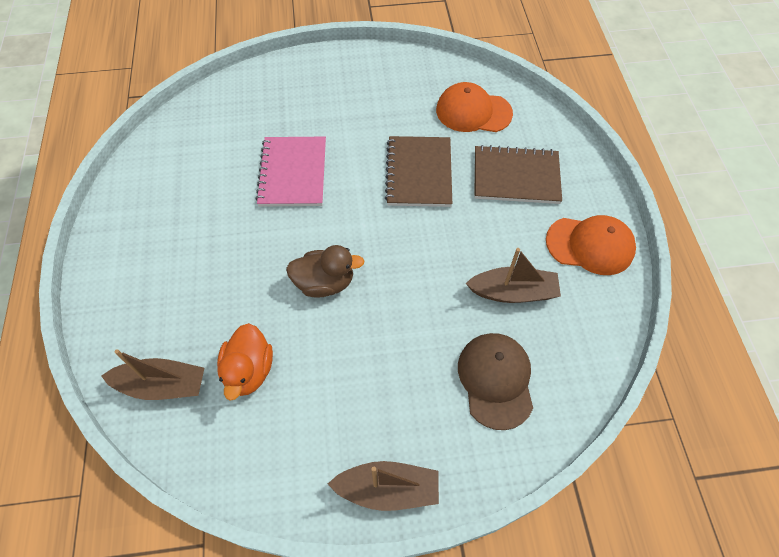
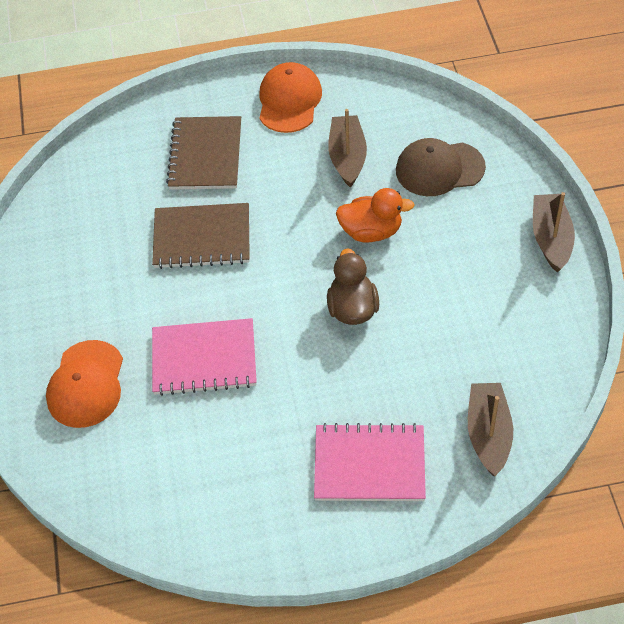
camera: 90 degrees left, 5 degrees down
(161, 284) = (369, 465): none -> pink notebook
(249, 371) = (460, 359): orange duck -> orange duck (371, 231)
(473, 112) = (110, 193): orange cap -> orange cap (86, 384)

